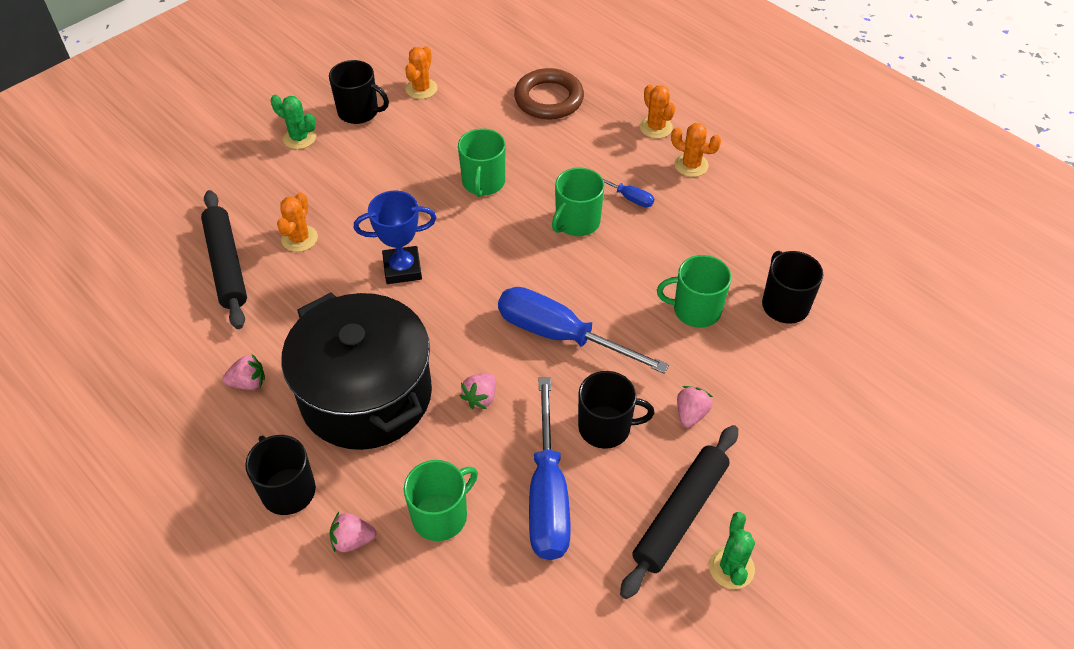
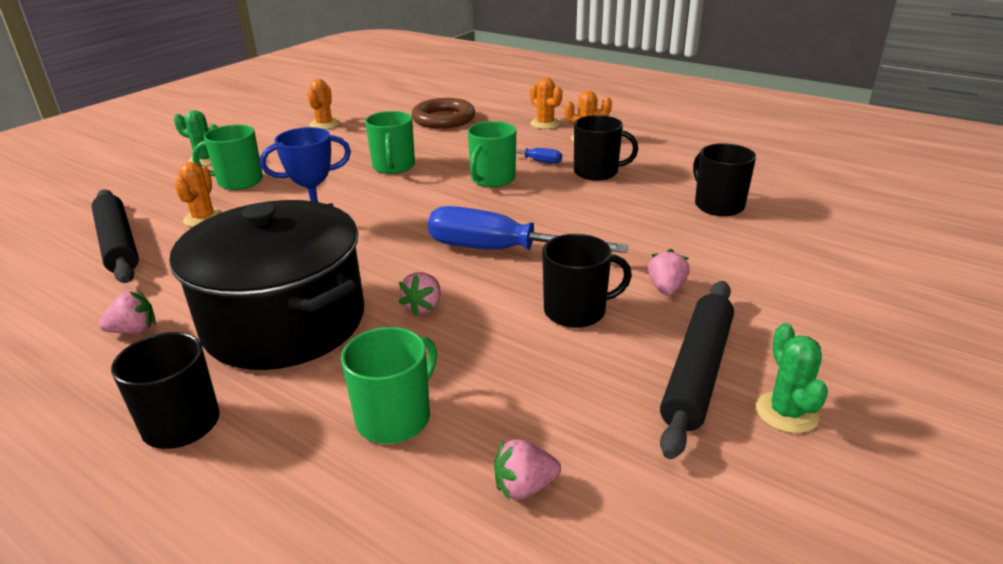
camera: 10 degrees left, 20 degrees down
(352, 540) = (274, 462): pink strawberry -> pink strawberry (524, 487)
(359, 112) = (265, 141): black mug -> black mug (597, 172)
(548, 495) = (528, 377): blue screwdriver -> none
(695, 310) = (633, 218): green mug -> green mug (239, 181)

